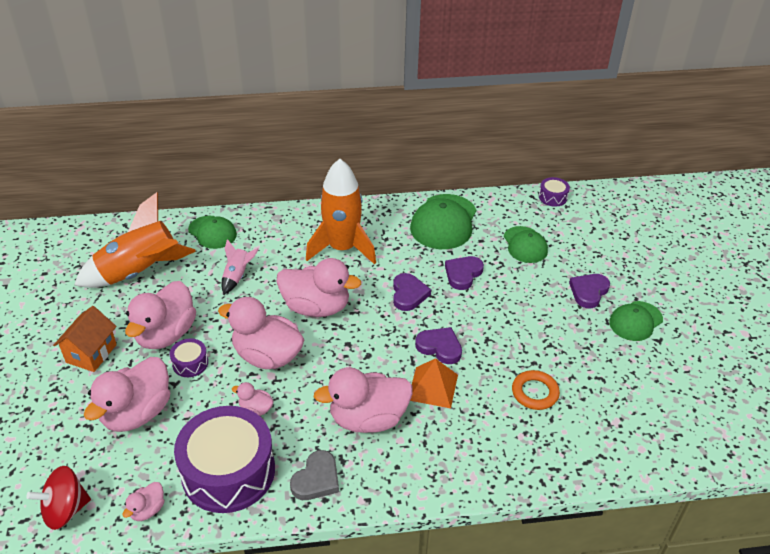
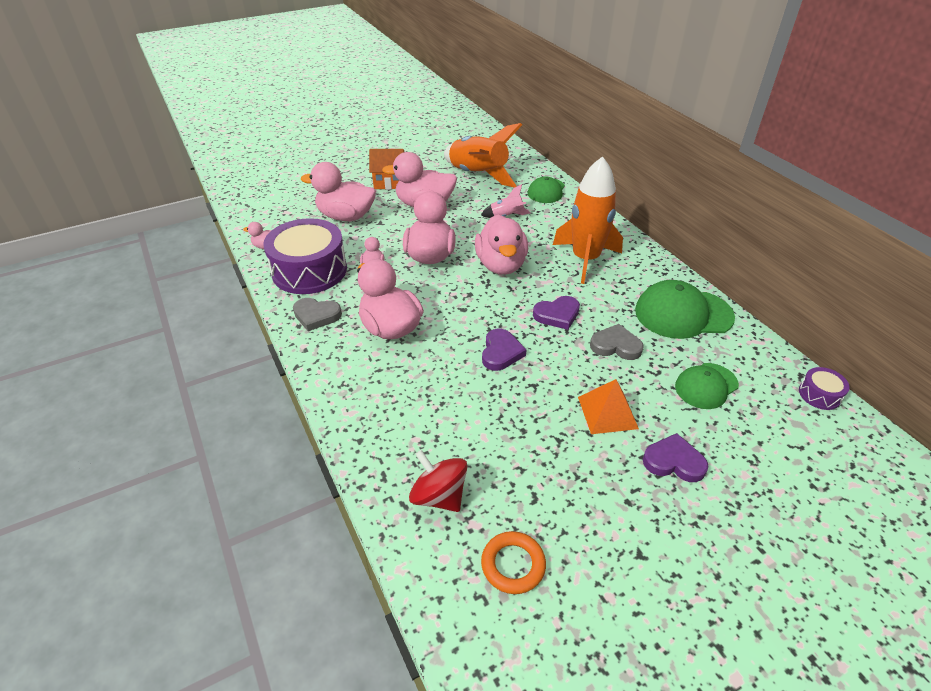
camera: 70 degrees right, 0 degrees up
(65, 510) = (258, 216): red spinning top -> red spinning top (439, 496)
(190, 363) = (402, 223): purple drum -> none
(433, 387) = (447, 360): orange pyramid -> orange pyramid (607, 412)
(463, 274) = (615, 346): purple heart -> grey heart
(535, 392) = (480, 439): orange ring -> orange ring (513, 565)
(635, 321) = (657, 522): green cap -> none

